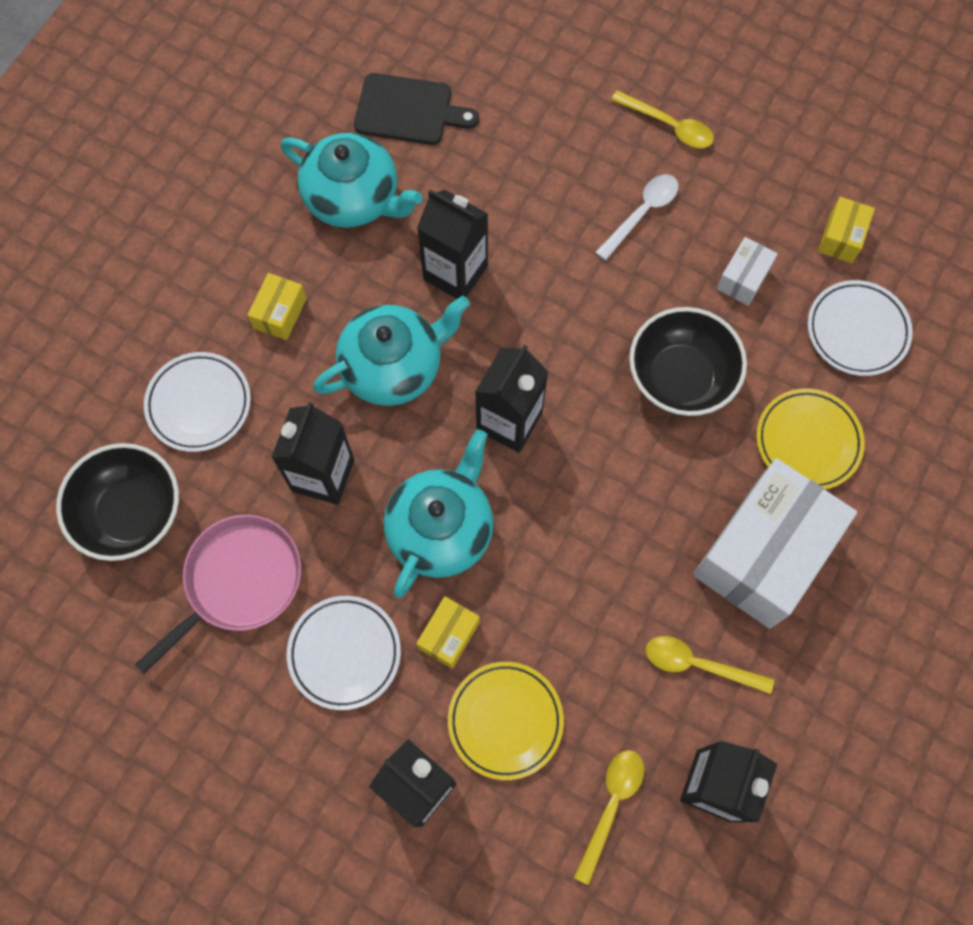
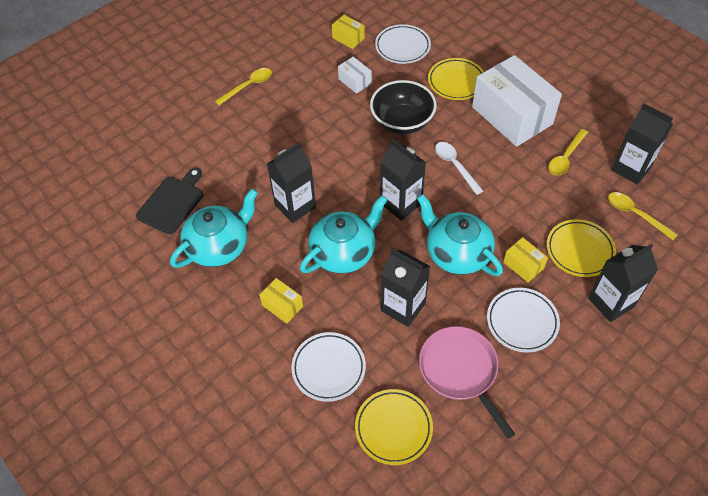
camera: 70 degrees left, 15 degrees down
(131, 513) = (393, 428): black bowl -> yellow plate
(394, 366) = (344, 252): turquoise teapot -> turquoise teapot turned 60 degrees clockwise
(642, 213) = (297, 111): white spoon -> white spoon (455, 166)

